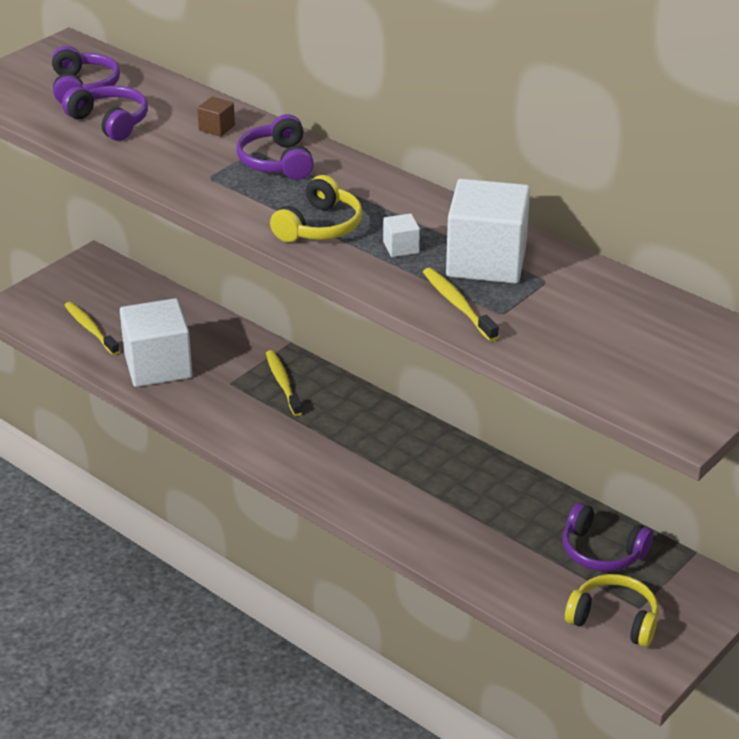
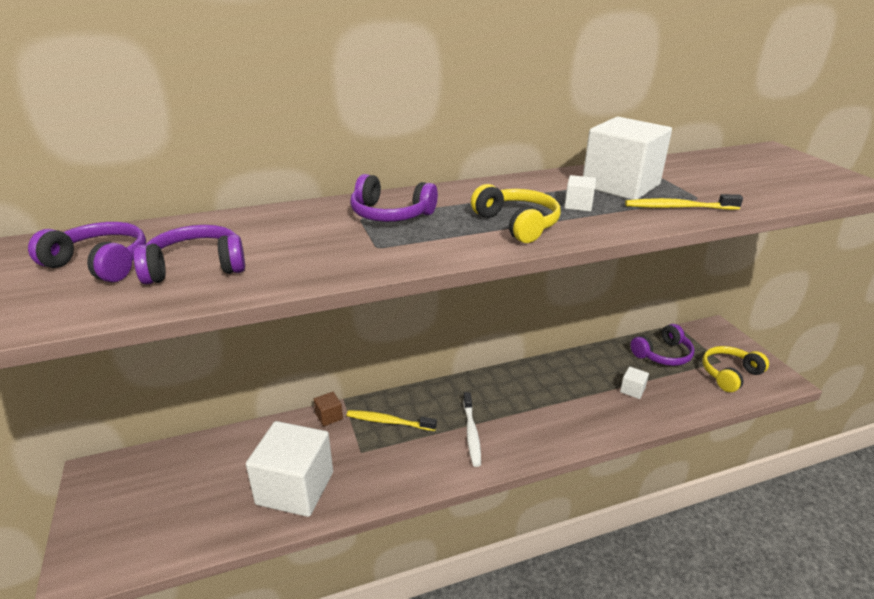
camera: 60 degrees left, 5 degrees down
(90, 329) = (191, 516): yellow toothbrush -> none
(217, 128) = (295, 223): brown cube -> brown cube (329, 416)
(313, 441) = (471, 433): none -> white toothbrush
(495, 539) = (632, 390): none -> white cube

